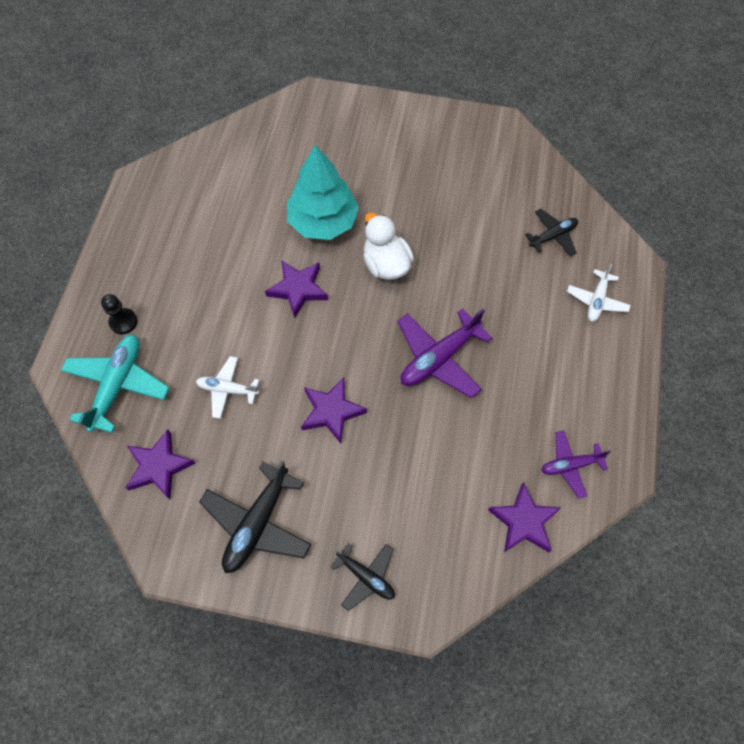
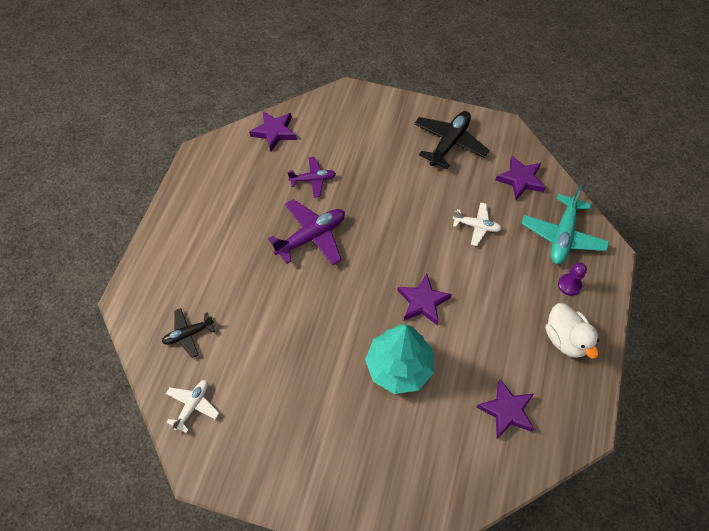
camera: 175 degrees left, 5 degrees down
(123, 322) = (569, 285): black pawn -> purple pawn
(332, 411) = (397, 205): purple star -> purple star (507, 411)
(366, 577) = (380, 112): black plane -> none
(386, 264) = (344, 319): white duck -> white duck (565, 339)
(570, 465) = (233, 160): purple plane -> purple plane (313, 180)
(596, 300) = (171, 272): white plane -> white plane (193, 406)

